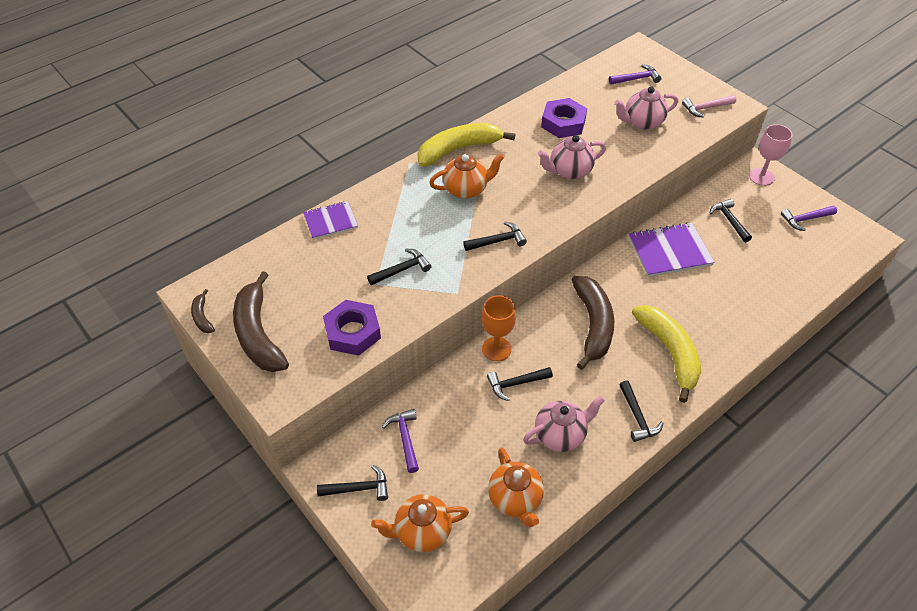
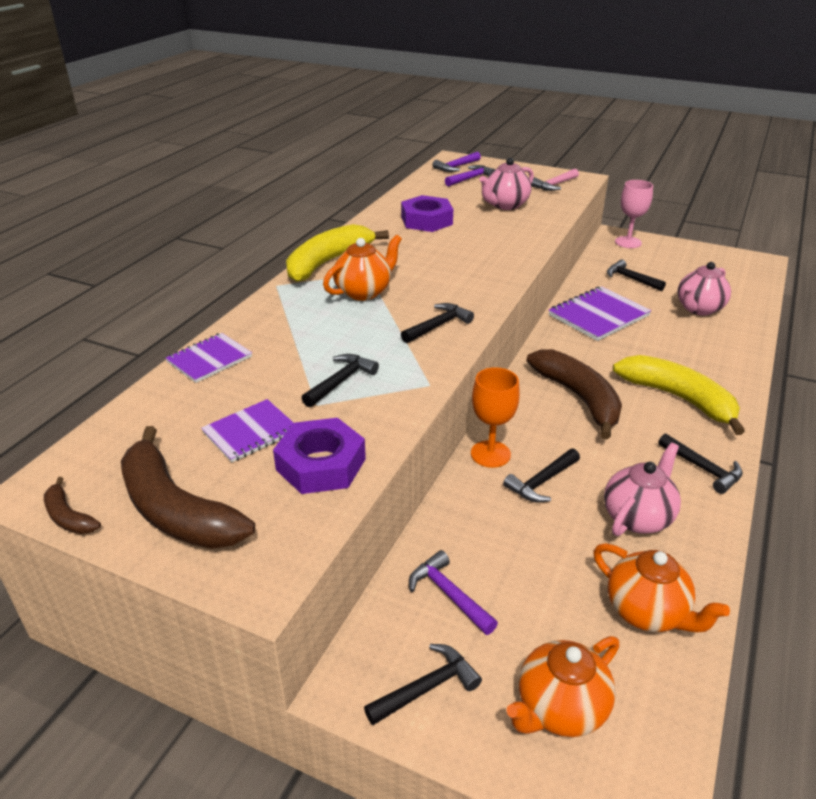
camera: 25 degrees left, 15 degrees down
(325, 292) = (250, 432): none -> purple notebook
(569, 171) = (466, 253): pink teapot -> pink teapot (698, 309)
(805, 219) = (695, 262): purple hammer -> purple hammer (456, 167)

